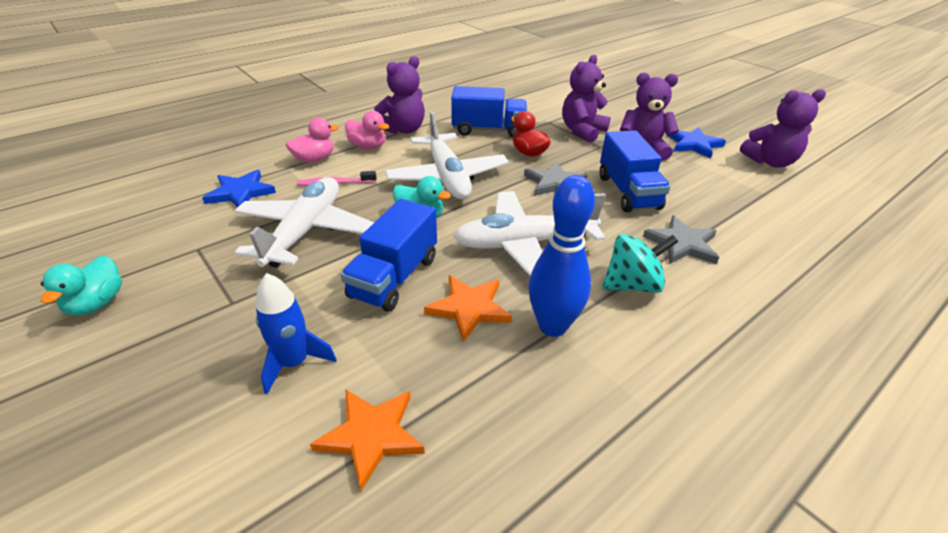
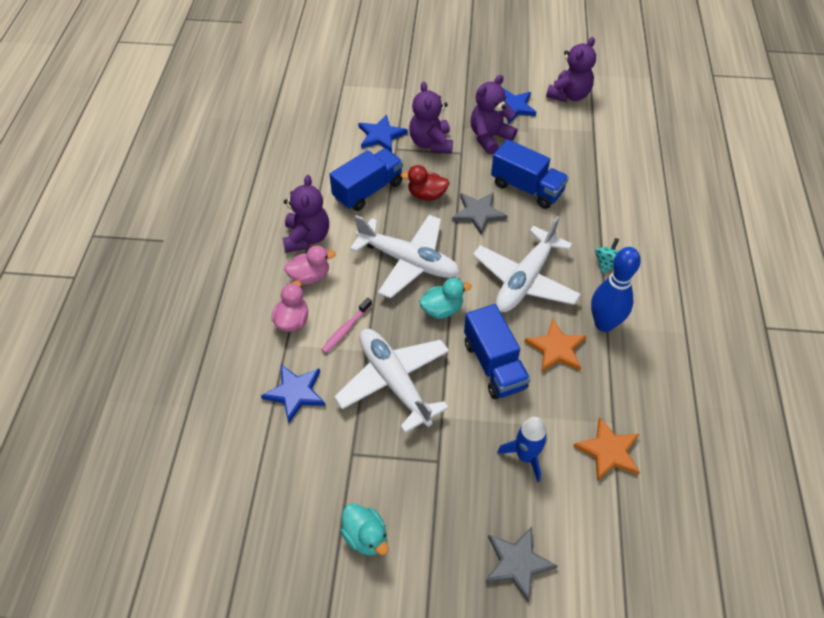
camera: 45 degrees left, 15 degrees up
(548, 111) = (381, 135): none -> blue star
(632, 285) = (607, 264): turquoise spinning top -> turquoise spinning top, size x0.64
(682, 244) = (597, 211): grey star -> grey star (517, 563)

